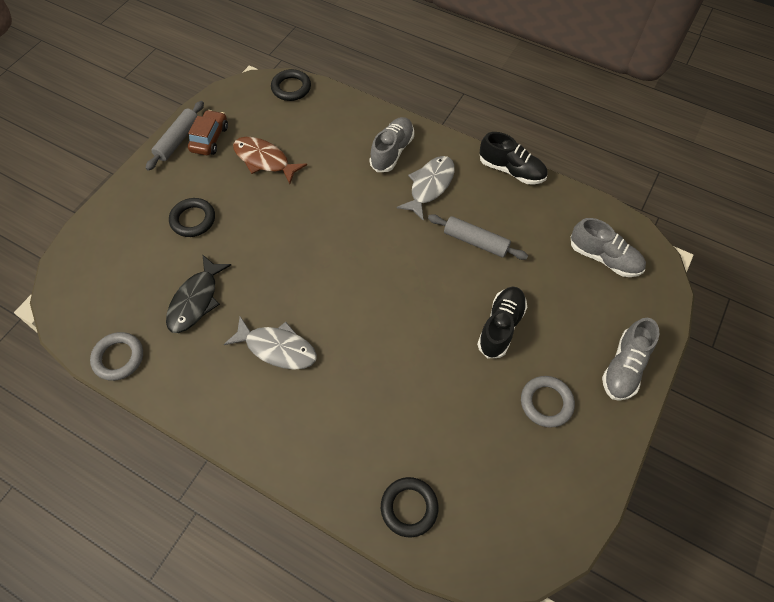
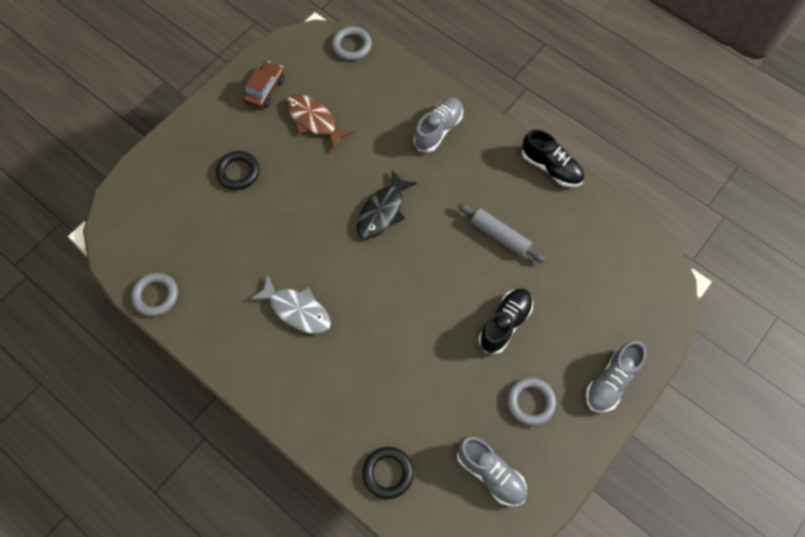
camera: 10 degrees right, 5 degrees up
(178, 140) = (234, 87): grey rolling pin -> none
(196, 300) = (230, 252): black fish -> black fish (382, 211)
(291, 88) = (352, 46): black ring -> grey ring
(430, 186) = (467, 172): grey fish -> none
(604, 258) = (620, 272): grey shoe -> grey shoe (490, 473)

